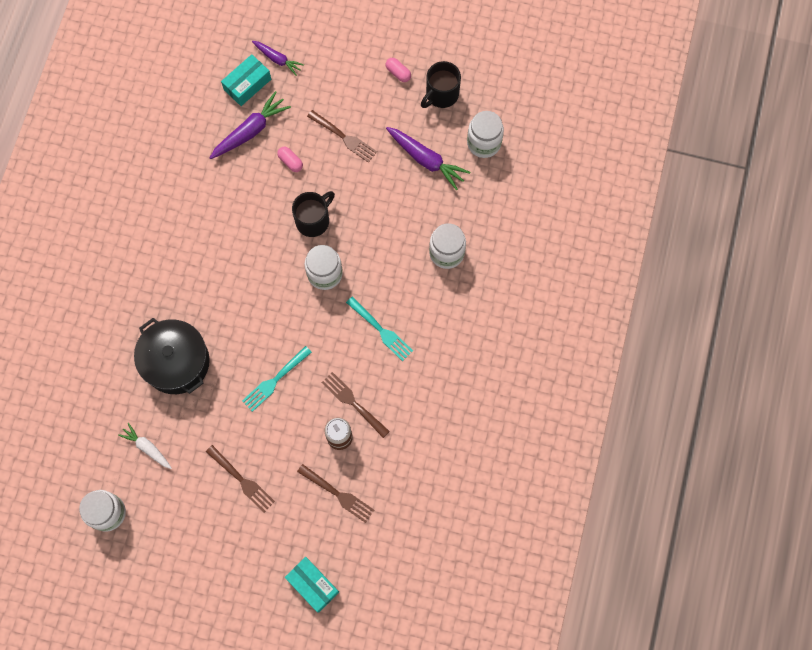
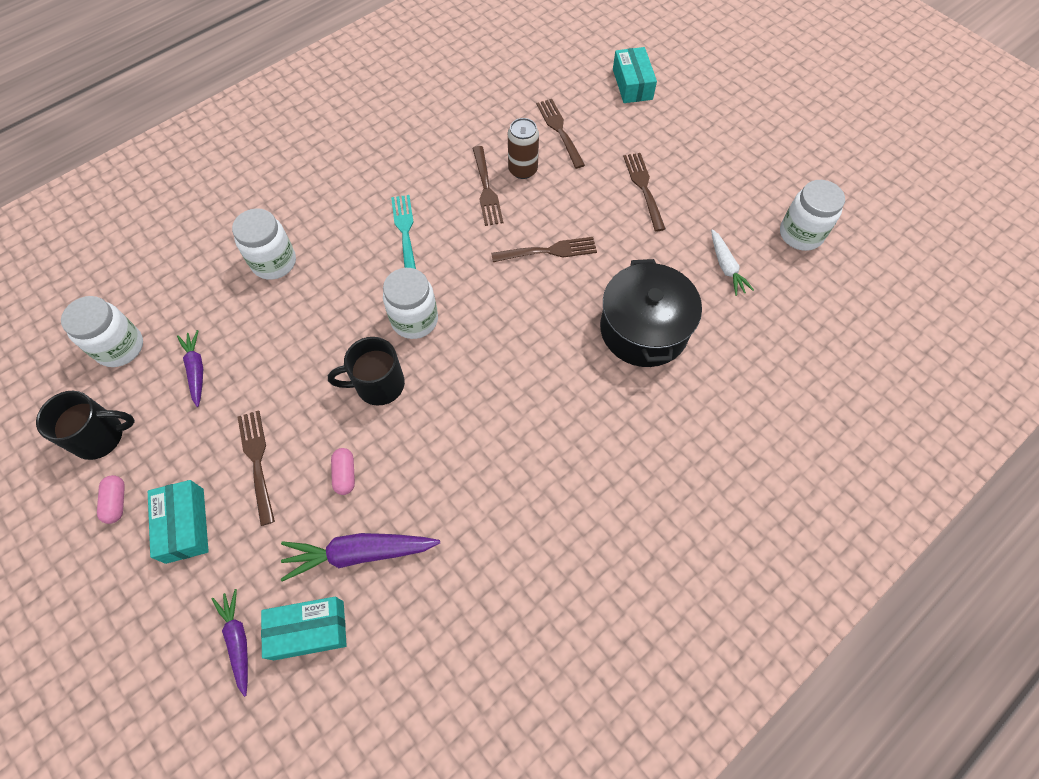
camera: 145 degrees left, 10 degrees down
(275, 380) = (548, 251): turquoise fork -> brown fork
(352, 86) = (185, 525): none -> turquoise box
(426, 160) = (196, 370): purple carrot -> purple carrot, size x0.63

